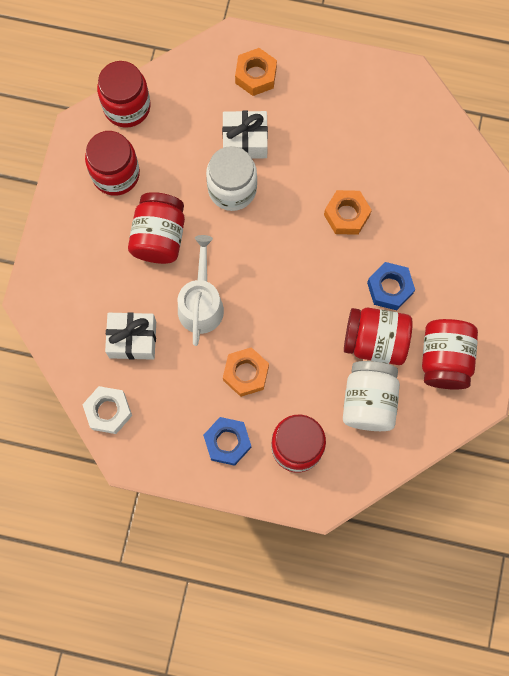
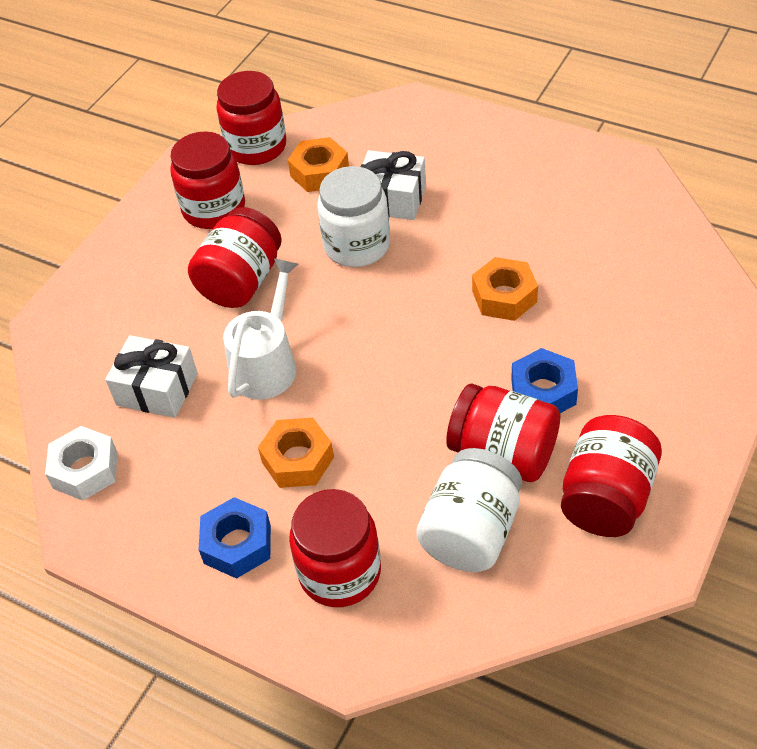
camera: 20 degrees right, 25 degrees down
(256, 75) = (428, 138): orange nut -> orange nut (320, 172)

